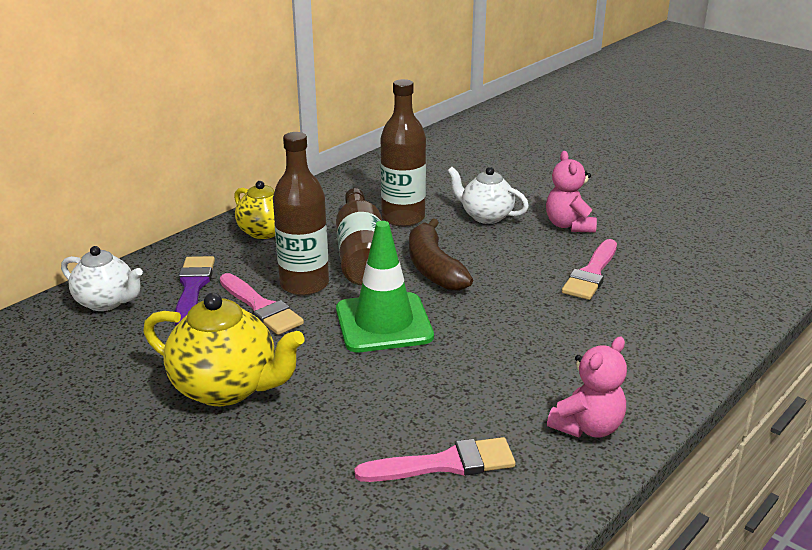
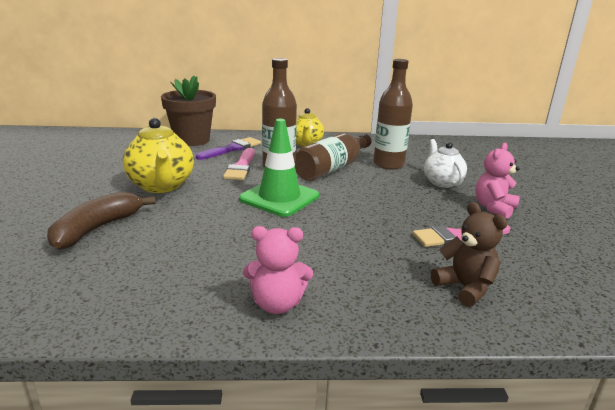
camera: 45 degrees right, 5 degrees down
(106, 302) = (192, 140): white teapot -> brown flower pot
(433, 267) = (358, 189): brown banana -> brown banana (97, 229)
(445, 464) = (169, 267): pink brush -> none
(668, 320) = (465, 288): none -> brown teddy bear

